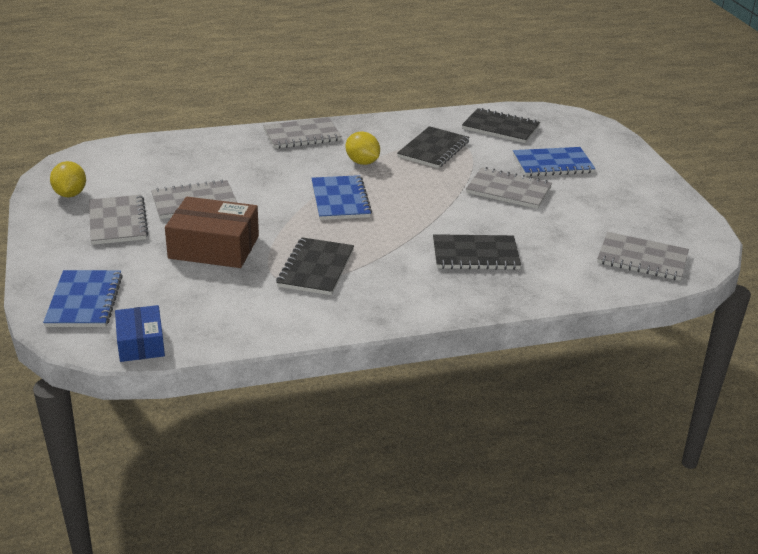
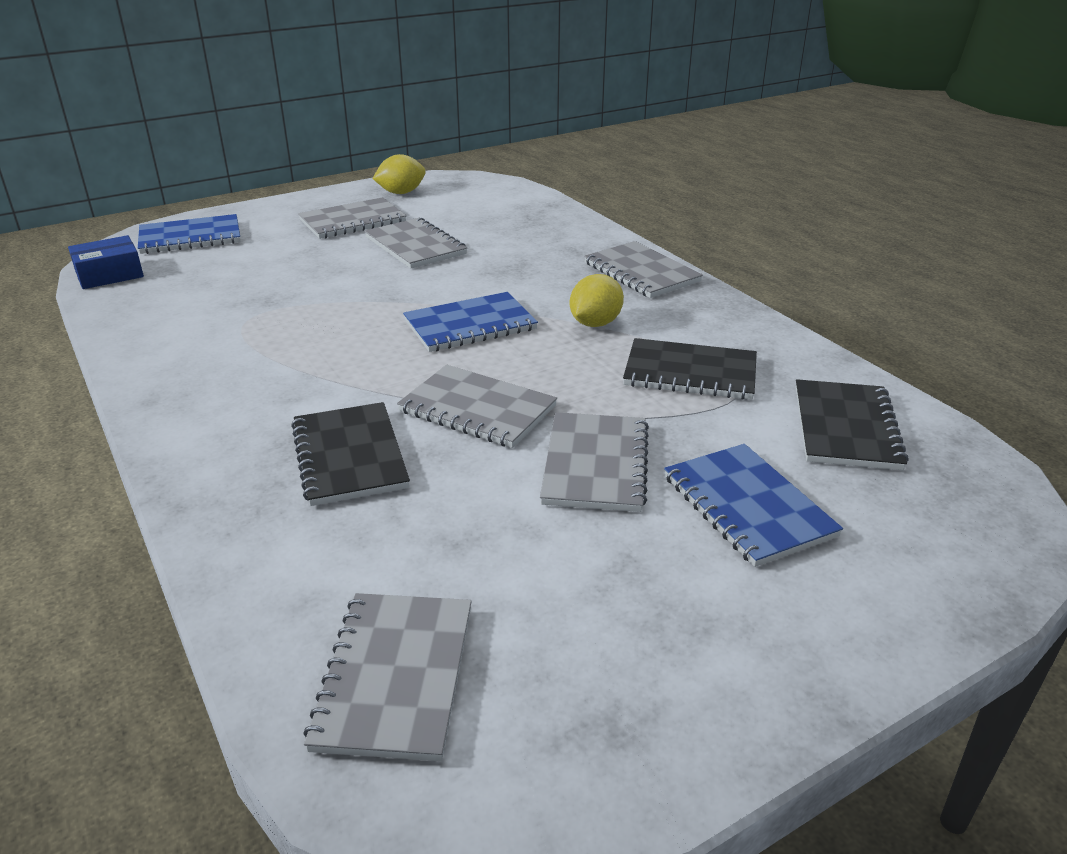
camera: 75 degrees right, 0 degrees up
(214, 247) = (314, 273): brown box -> none
(316, 268) = (277, 337): black notebook -> none
(443, 212) = (477, 409): none -> grey notebook

